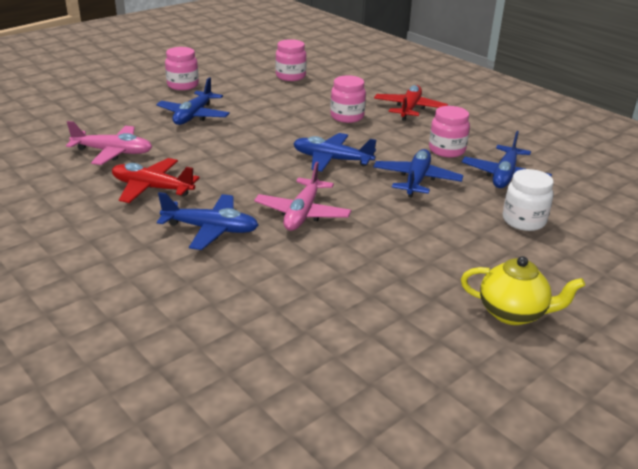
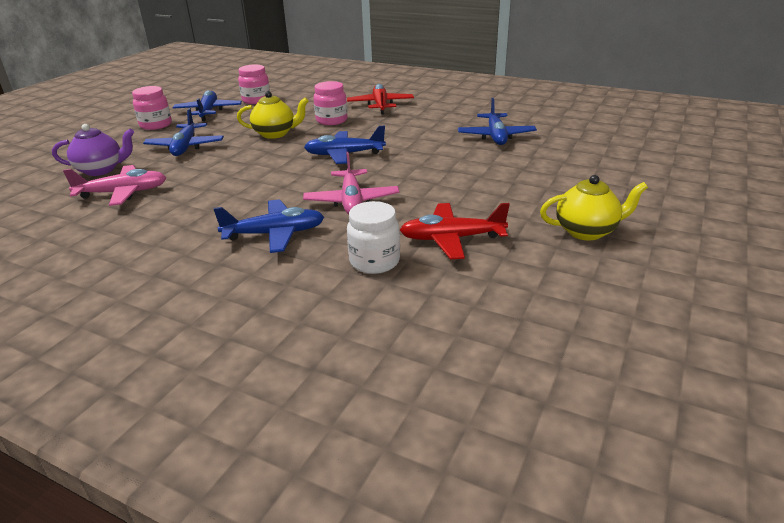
camera: 20 degrees left, 0 degrees up
(110, 123) = (101, 170): none -> purple teapot
(152, 188) = (188, 214): red plane -> red plane (451, 238)
(283, 120) = (275, 134): none -> yellow teapot
(416, 180) = (429, 154): blue plane -> blue plane (208, 112)
(447, 150) = (435, 128): pink jar -> none
(523, 221) = (537, 164): white jar -> white jar (374, 261)

